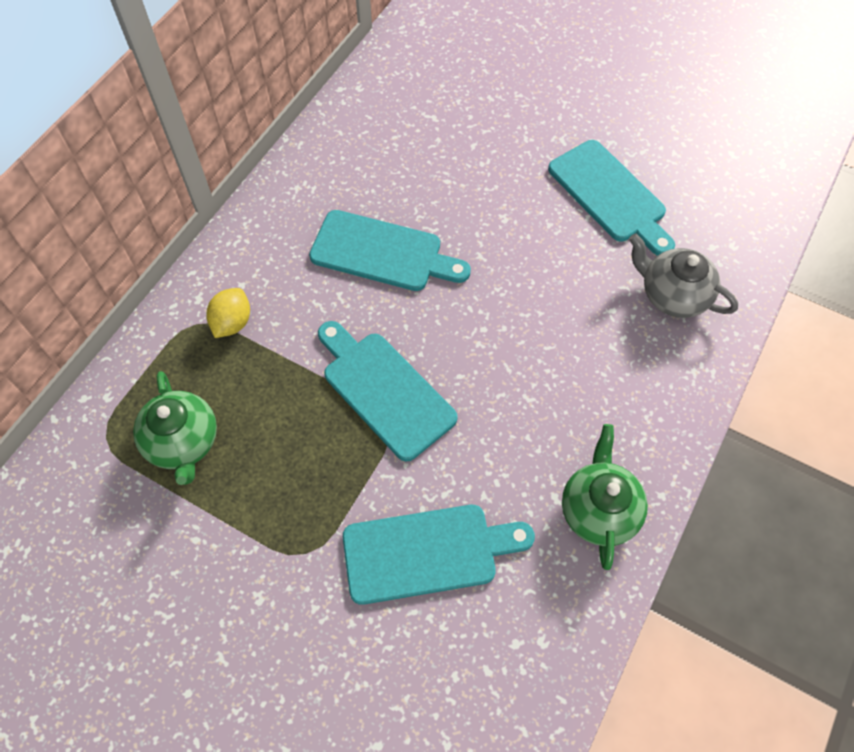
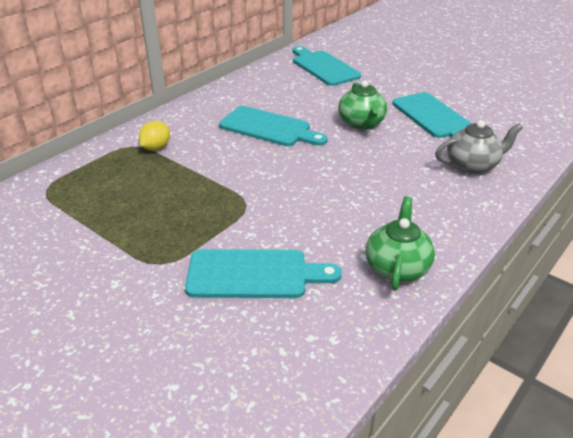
camera: 10 degrees right, 25 degrees down
(183, 442) = (97, 198): green teapot -> green teapot (361, 123)
(384, 390) = (249, 188): turquoise cutting board -> turquoise cutting board (323, 67)
(672, 295) = (473, 165): grey teapot -> grey teapot turned 120 degrees clockwise

